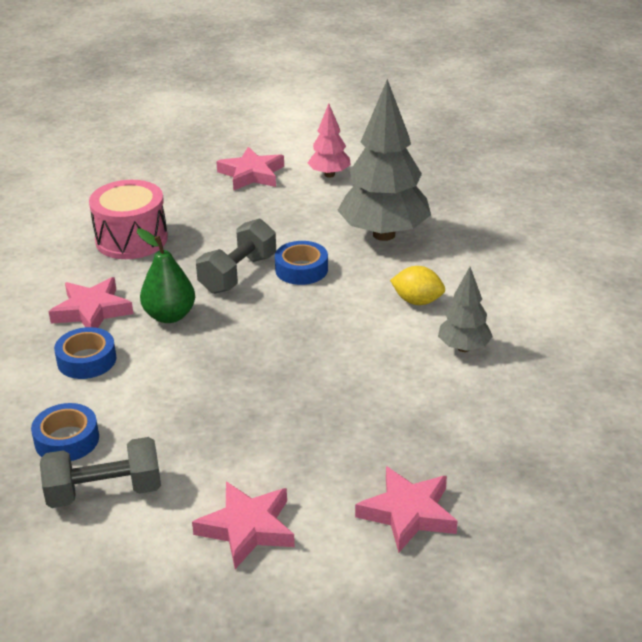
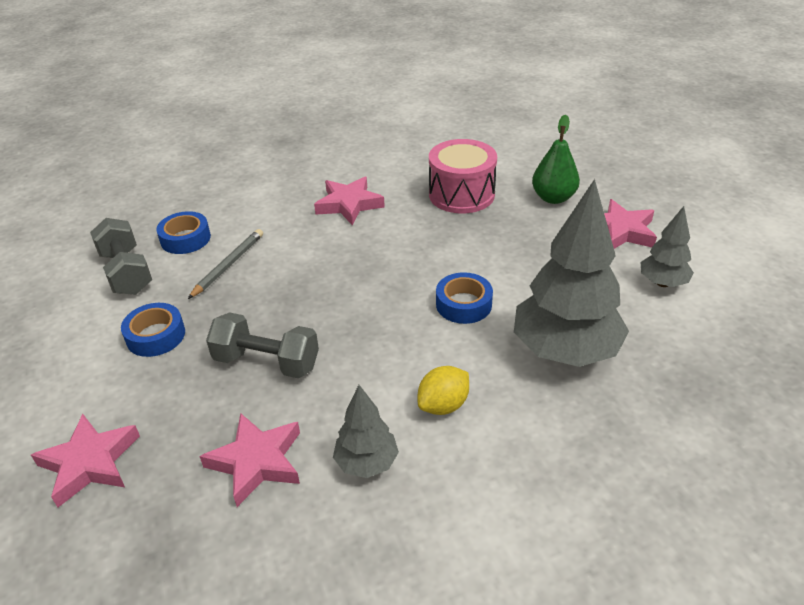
camera: 75 degrees right, 5 degrees up
(87, 360) = (283, 220): blue tape -> blue tape (156, 336)
(146, 407) = (229, 265): none -> grey pencil
(169, 316) = (356, 244): green pear -> green pear (553, 198)
(238, 274) = (436, 266): grey dumbbell -> grey dumbbell (267, 362)
(247, 528) = (79, 358): pink star -> pink star (256, 462)
(329, 174) = (662, 283): pink tree -> grey tree
(417, 301) = (443, 405): yellow lemon -> yellow lemon turned 45 degrees clockwise

